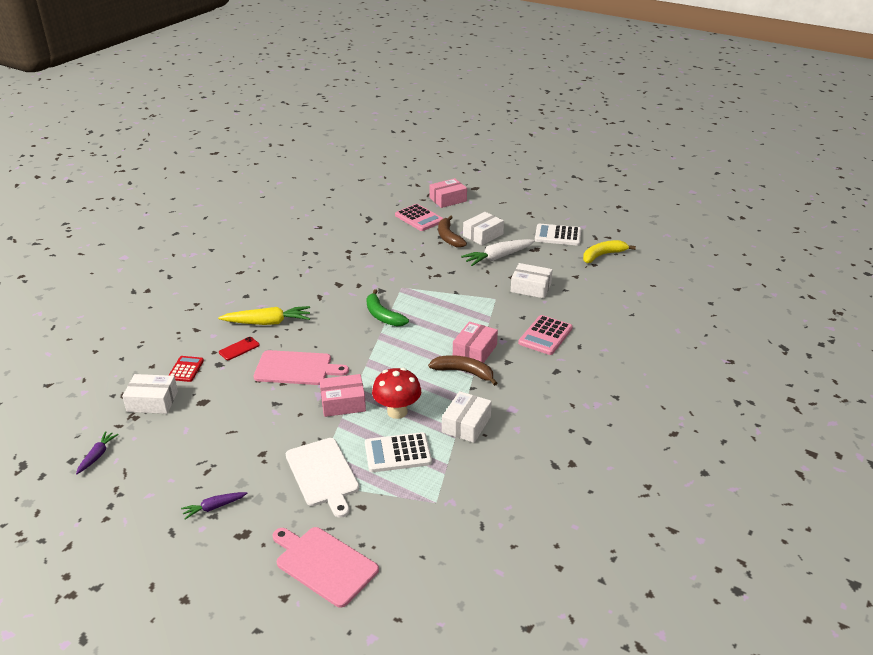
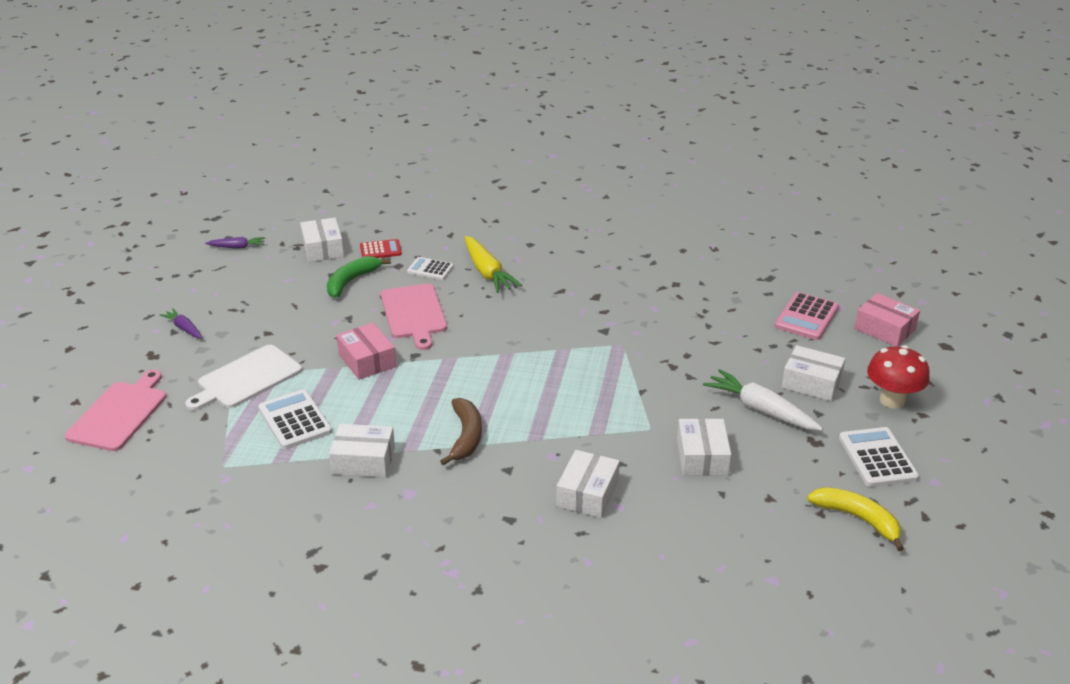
camera: 70 degrees right, 0 degrees up
(239, 349) = (430, 269): red phone -> white calculator
(382, 315) = (549, 345): green banana -> green banana (351, 281)
(397, 412) = (367, 402): red mushroom -> red mushroom (892, 400)
(448, 237) = (778, 354): brown banana -> none
(475, 351) = (516, 436): pink box -> none
(545, 336) = (587, 494): pink calculator -> white box

